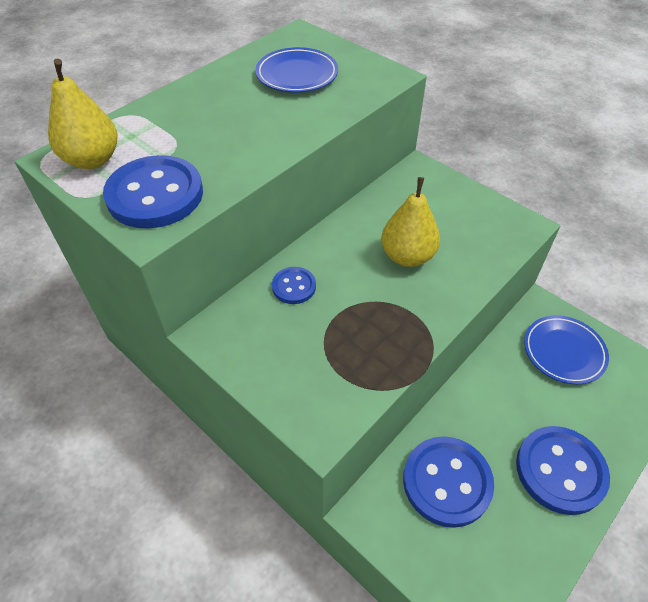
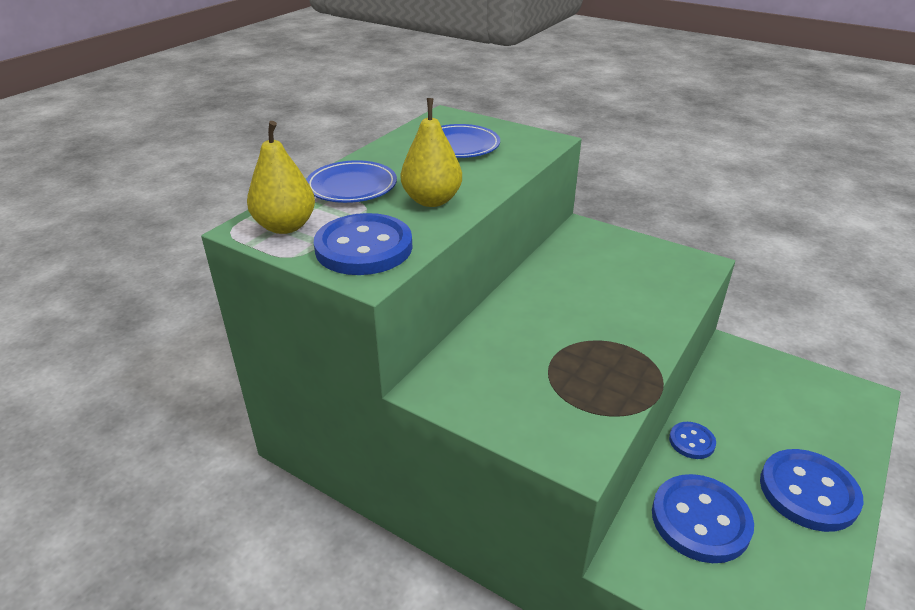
camera: 10 degrees left, 15 degrees down
(294, 286) = (500, 337): blue button -> blue button (691, 441)
(407, 256) = (603, 299): yellow pear -> yellow pear (432, 200)
(563, 352) = (768, 384): blue plate -> blue plate (352, 186)

